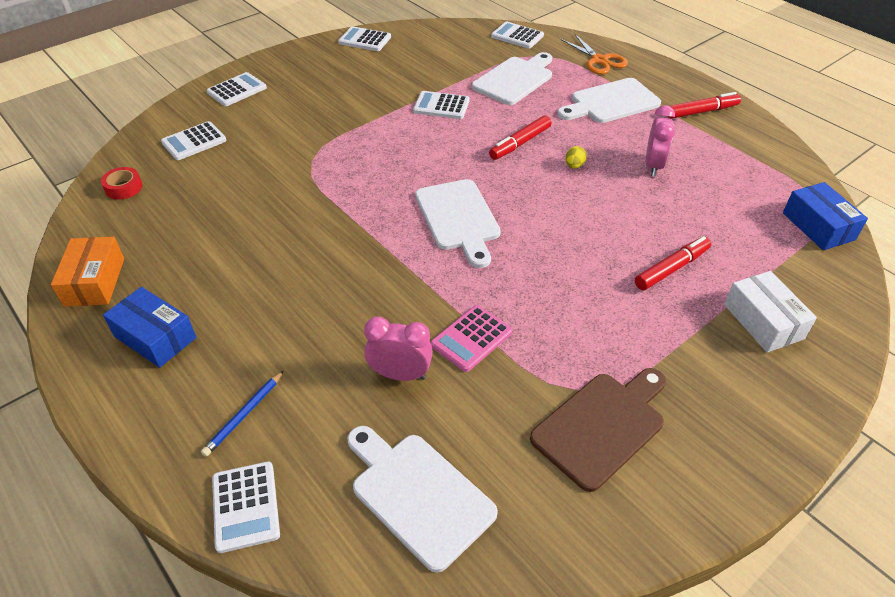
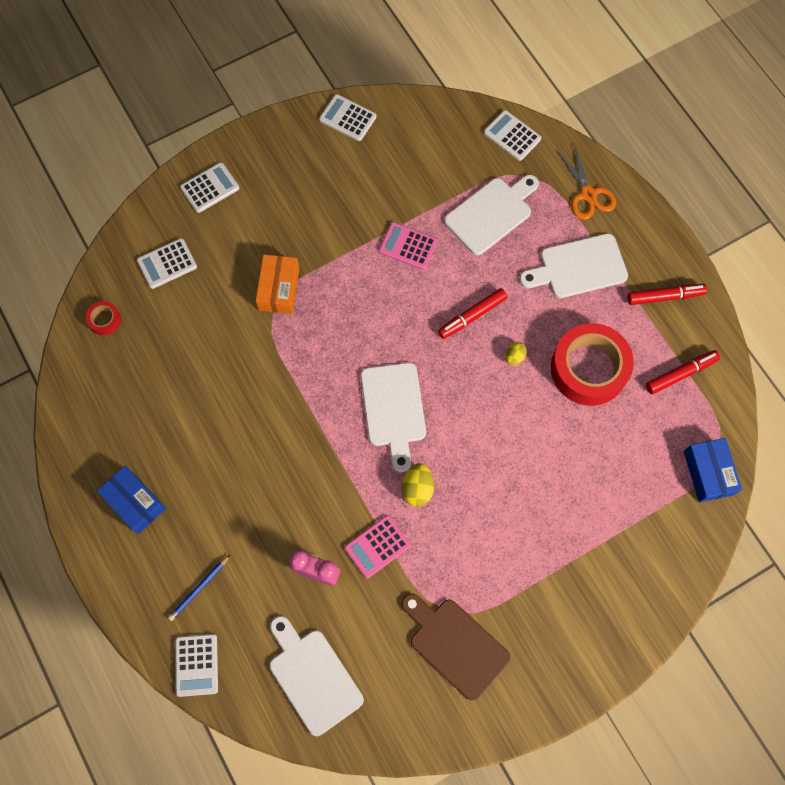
camera: 10 degrees right, 25 degrees up
(95, 282) = (86, 434): orange box -> orange box (279, 289)
(441, 106) = (408, 246): white calculator -> pink calculator
(505, 279) = (417, 488): none -> yellow egg
(602, 425) = (455, 644): brown cutting board -> brown cutting board turned 105 degrees counterclockwise
(653, 166) = (588, 369): pink clock -> red tape
(671, 269) = (559, 501): red marker -> red marker (680, 374)
(763, 321) = (614, 570): white box -> none

